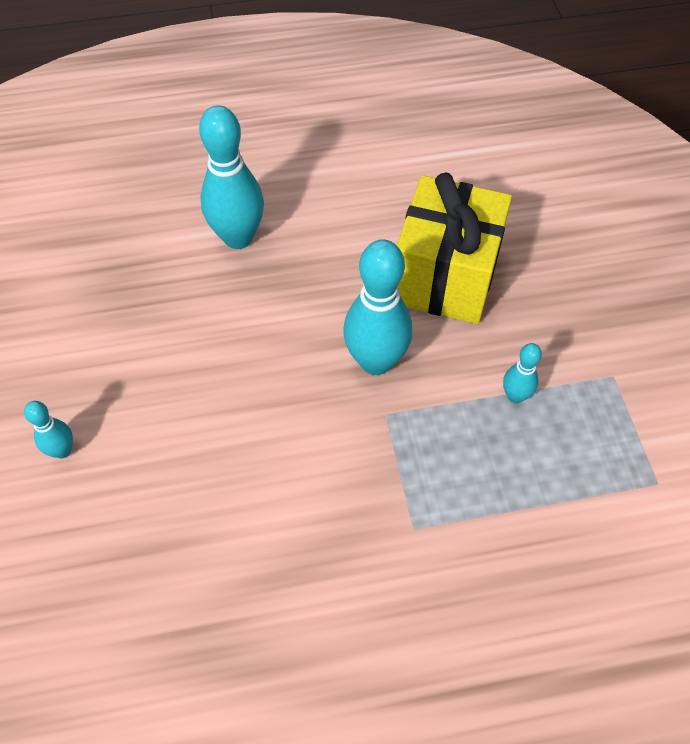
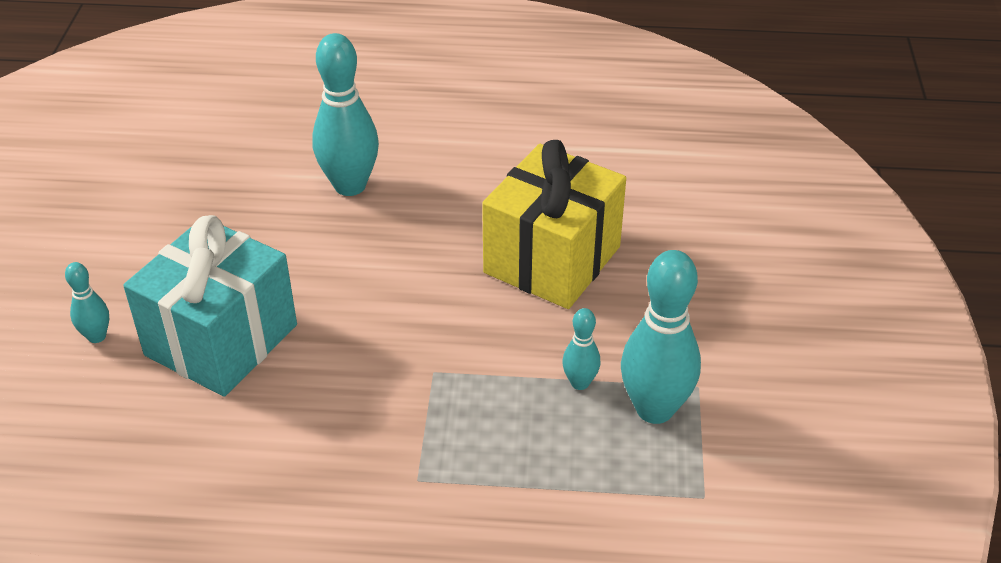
camera: 15 degrees right, 15 degrees down
(182, 427) = (221, 340): none -> turquoise gift
(376, 361) = (444, 322): turquoise bowling pin -> turquoise bowling pin (654, 409)

